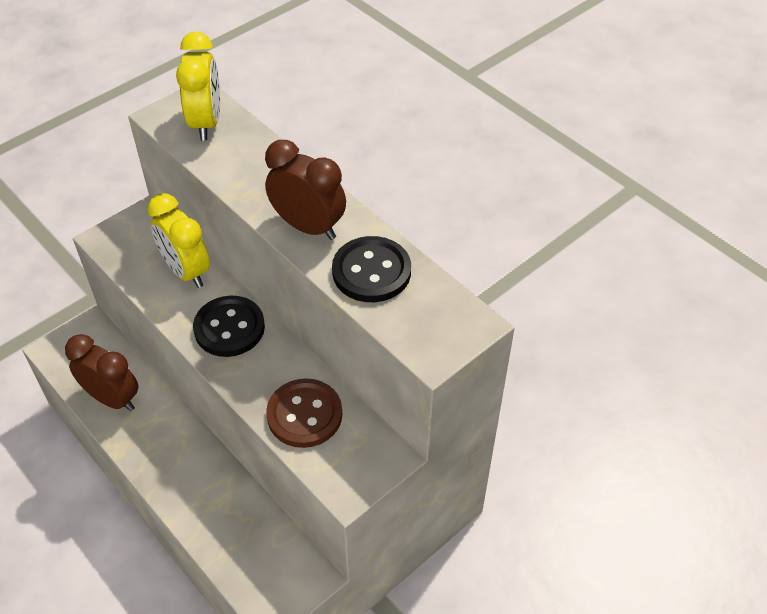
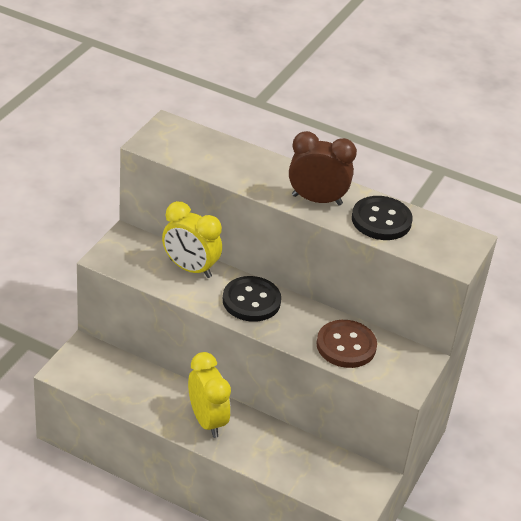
camera: 25 degrees left, 10 degrees down
(112, 398) = (139, 395): brown clock -> none
(206, 123) = (188, 142): yellow clock -> yellow clock (207, 421)

